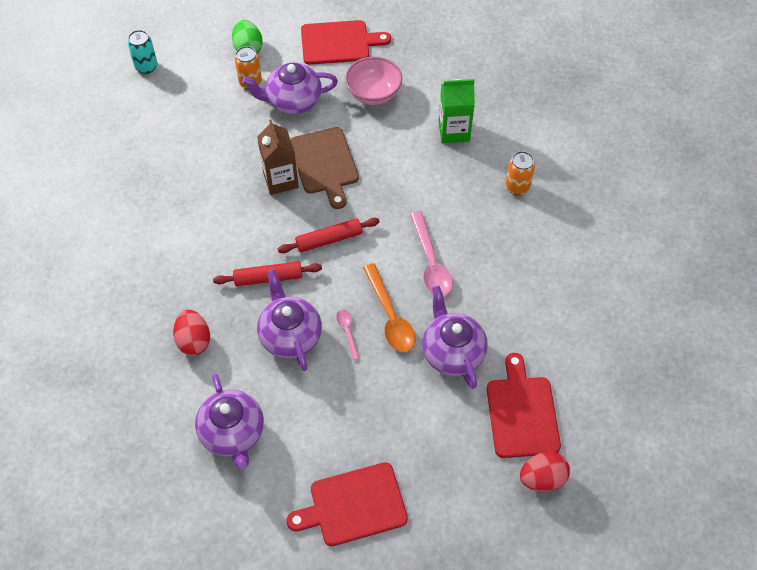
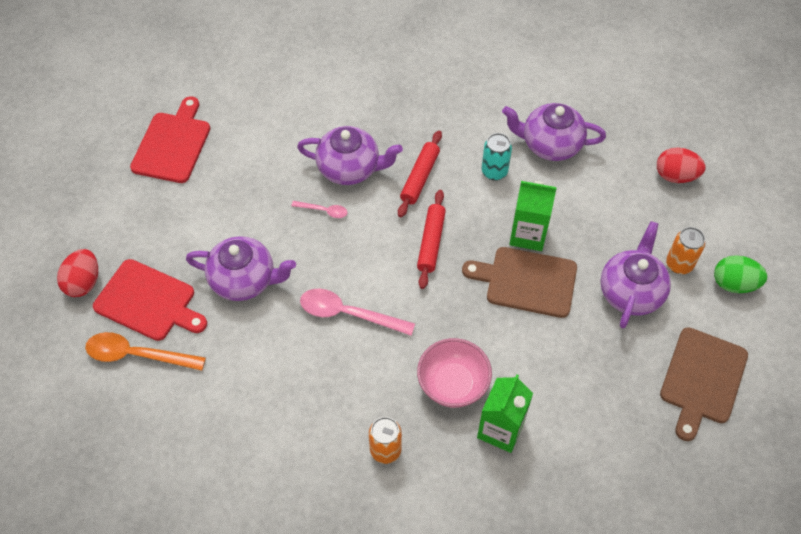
camera: 120 degrees right, 0 degrees up
(146, 67) = (748, 183): turquoise can -> turquoise can (494, 171)
(194, 341) = (392, 103): red egg -> red egg (675, 176)
(233, 433) = (290, 96): purple teapot -> purple teapot (550, 144)
(280, 180) = (528, 234): brown carton -> green carton
(339, 42) = (702, 379): red cutting board -> brown cutting board
(373, 94) = (601, 375): pink bowl -> pink bowl (453, 384)
(390, 316) = (315, 250): orange spoon -> orange spoon (137, 355)

